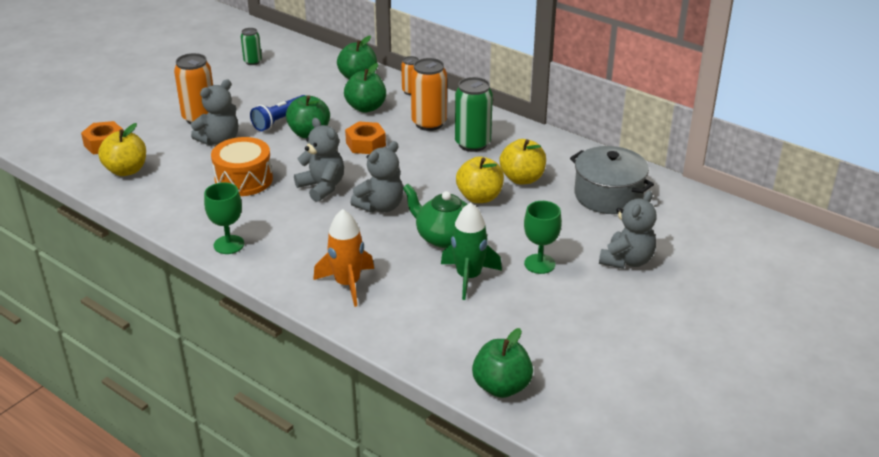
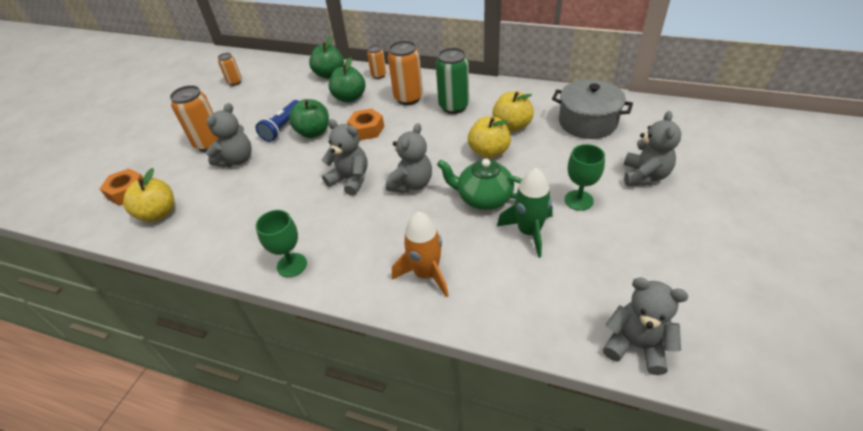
camera: 15 degrees left, 10 degrees up
(244, 180) = (276, 192): orange drum -> none
(252, 61) = (235, 82): green can -> orange can
(501, 387) = (636, 345): green apple -> grey teddy bear

